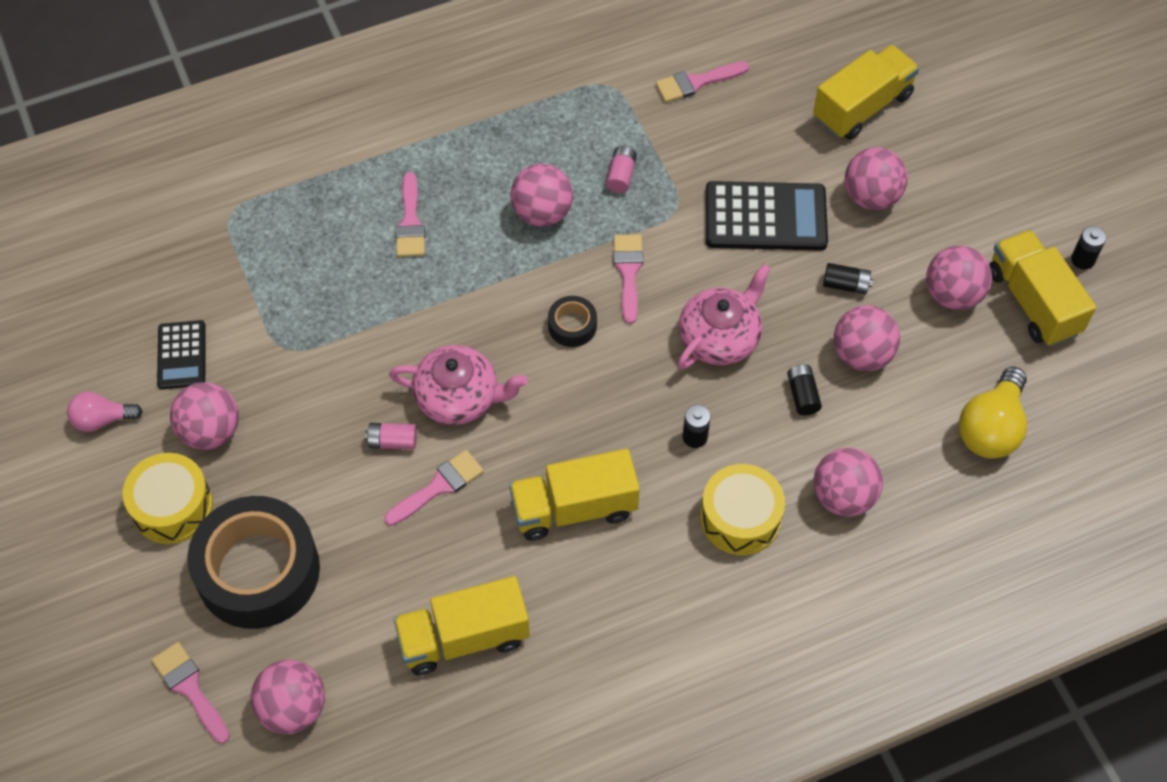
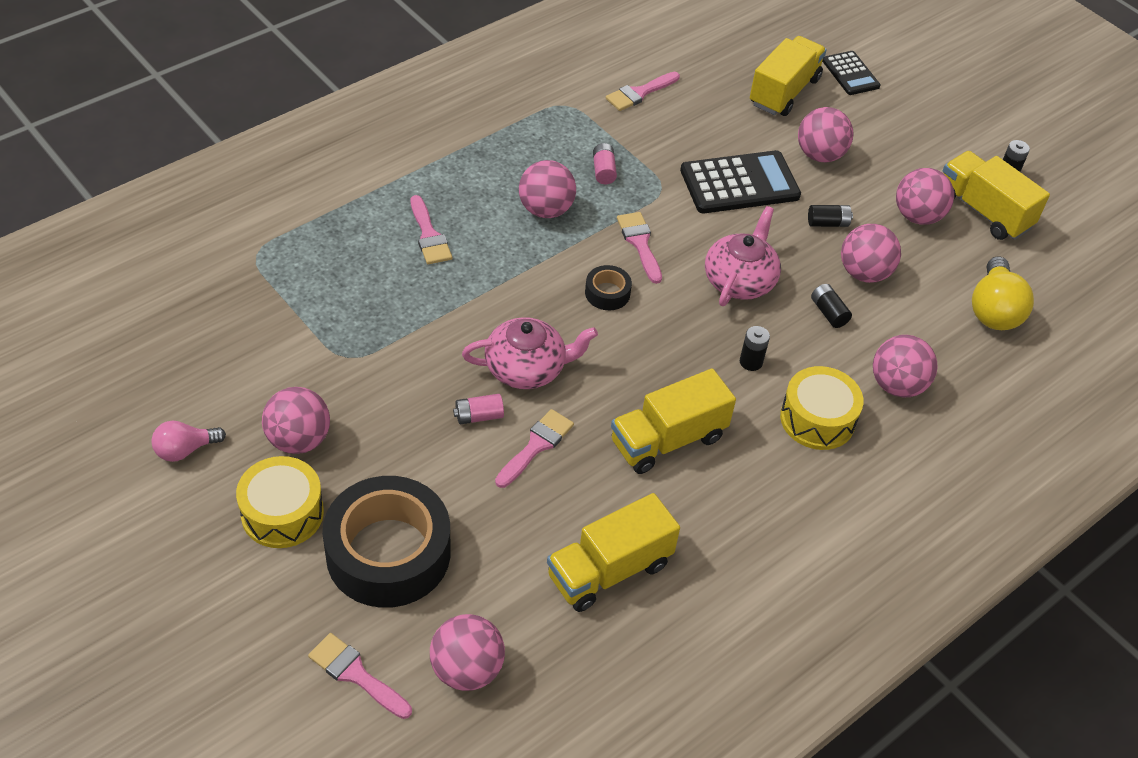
camera: 20 degrees left, 10 degrees down
(182, 355) = (248, 380): black calculator -> black calculator (850, 74)

